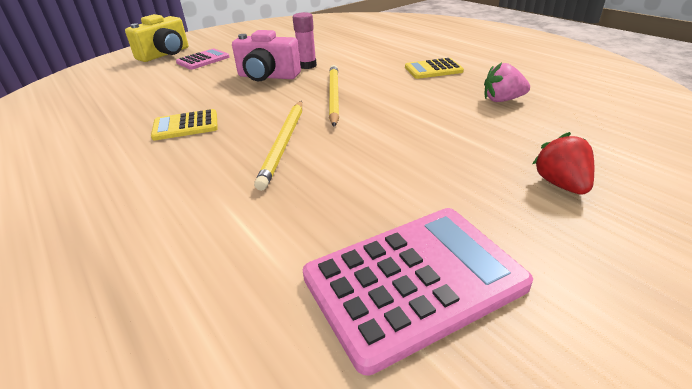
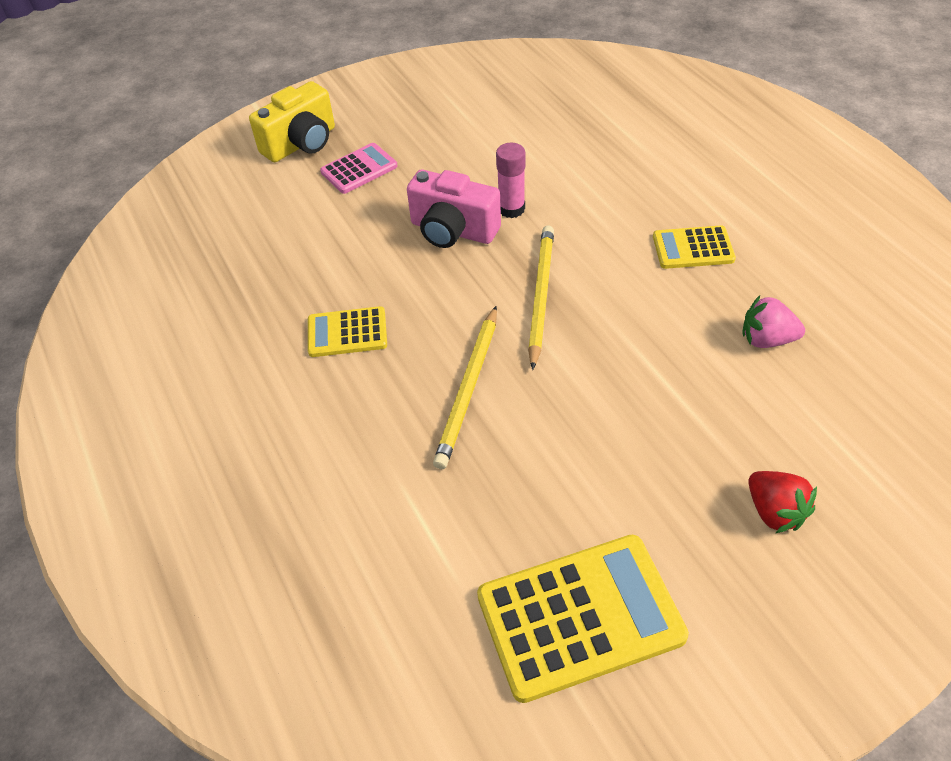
camera: 10 degrees right, 15 degrees up
(414, 281) = (580, 617): pink calculator -> yellow calculator
(561, 184) = (774, 511): red strawberry -> red strawberry turned 150 degrees clockwise

